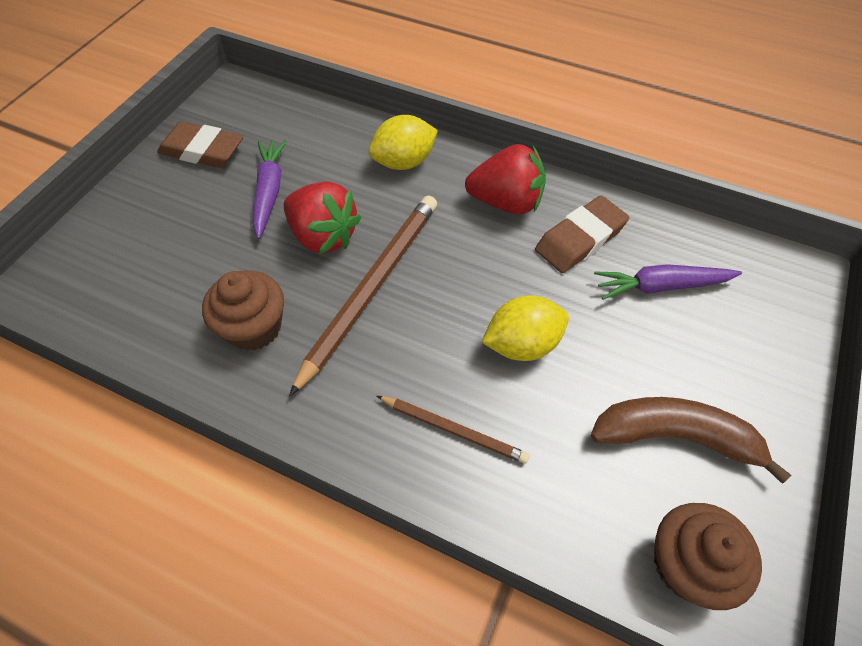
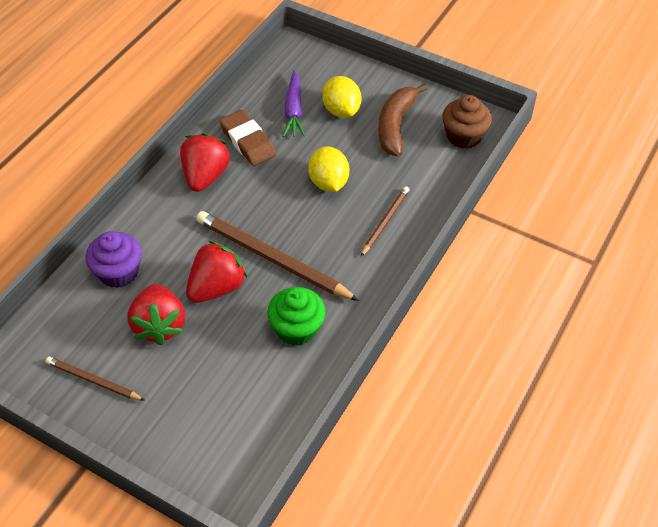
camera: 85 degrees left, 5 degrees down
(202, 150) = (93, 380): brown eraser -> brown pencil
(254, 327) = (297, 329): brown cupcake -> green cupcake
(269, 192) = (160, 325): purple carrot -> red strawberry
(345, 147) = (118, 272): none -> purple cupcake
(404, 162) = (147, 234): yellow lemon -> yellow lemon (341, 110)

